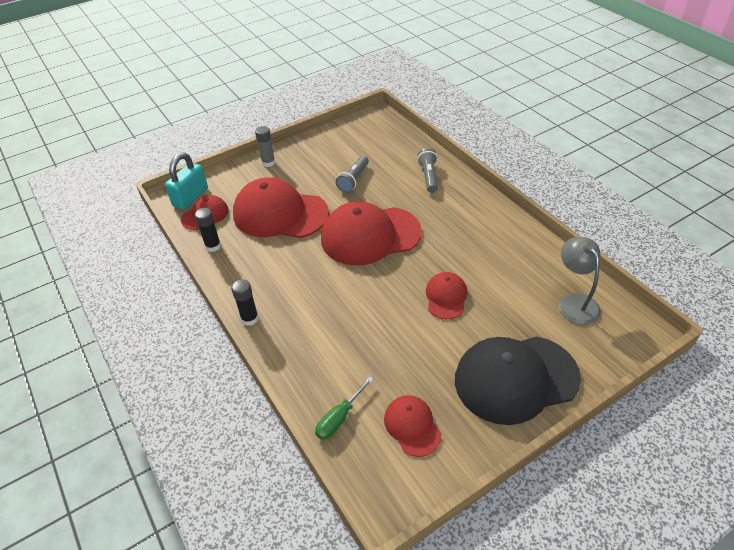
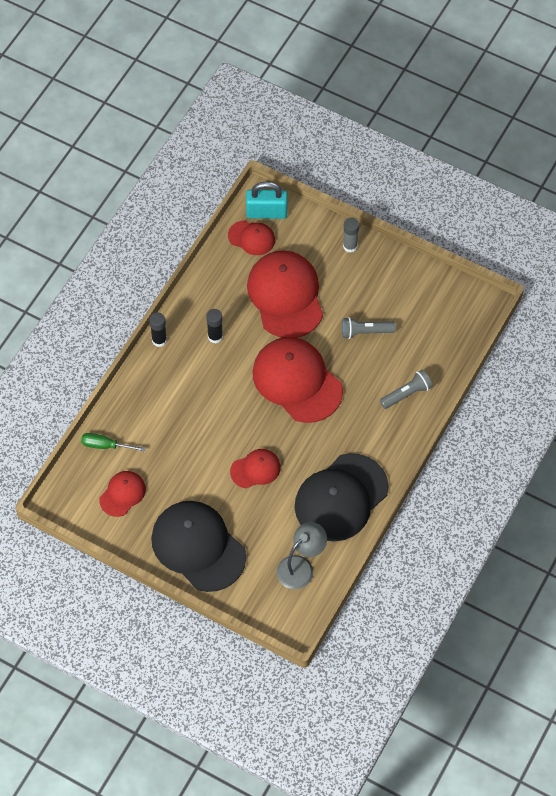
camera: 60 degrees right, 15 degrees up
(213, 246) = (219, 268): black glue stick -> black glue stick (215, 336)
(509, 248) = (341, 498): none -> black cap

